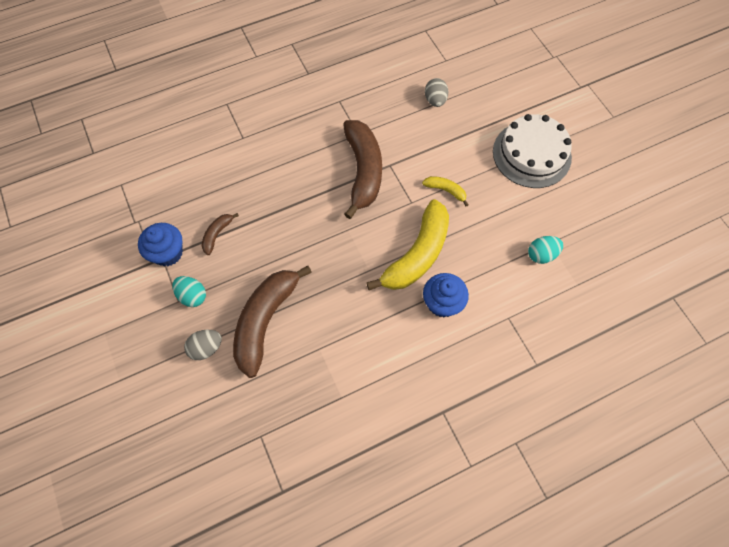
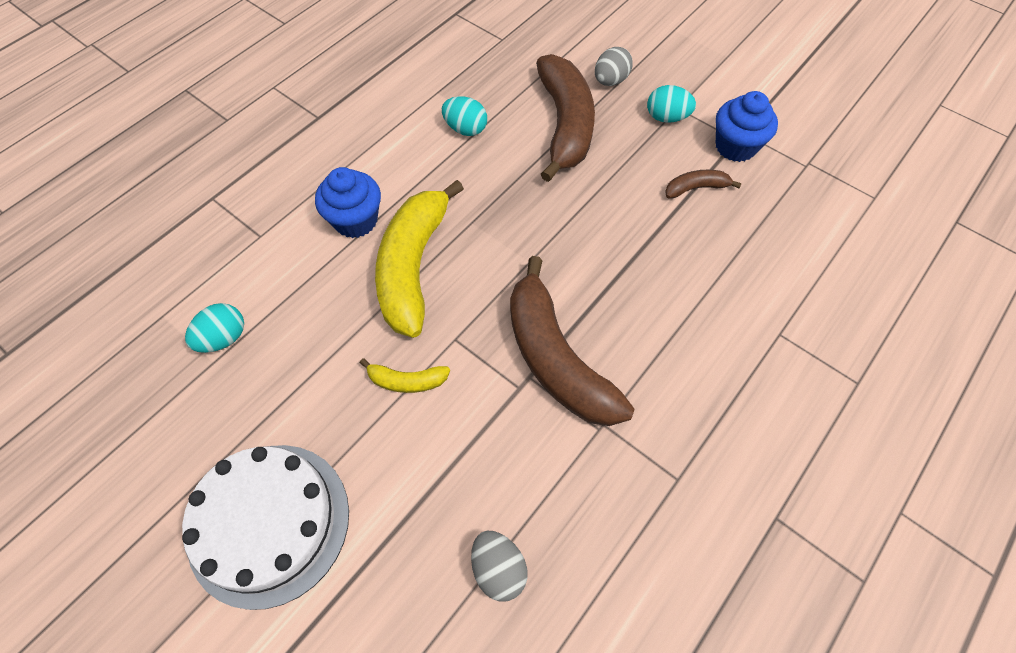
camera: 155 degrees right, 5 degrees down
(217, 234) = (696, 188): brown banana -> brown banana turned 105 degrees counterclockwise
(337, 349) = (465, 129): none -> turquoise egg

